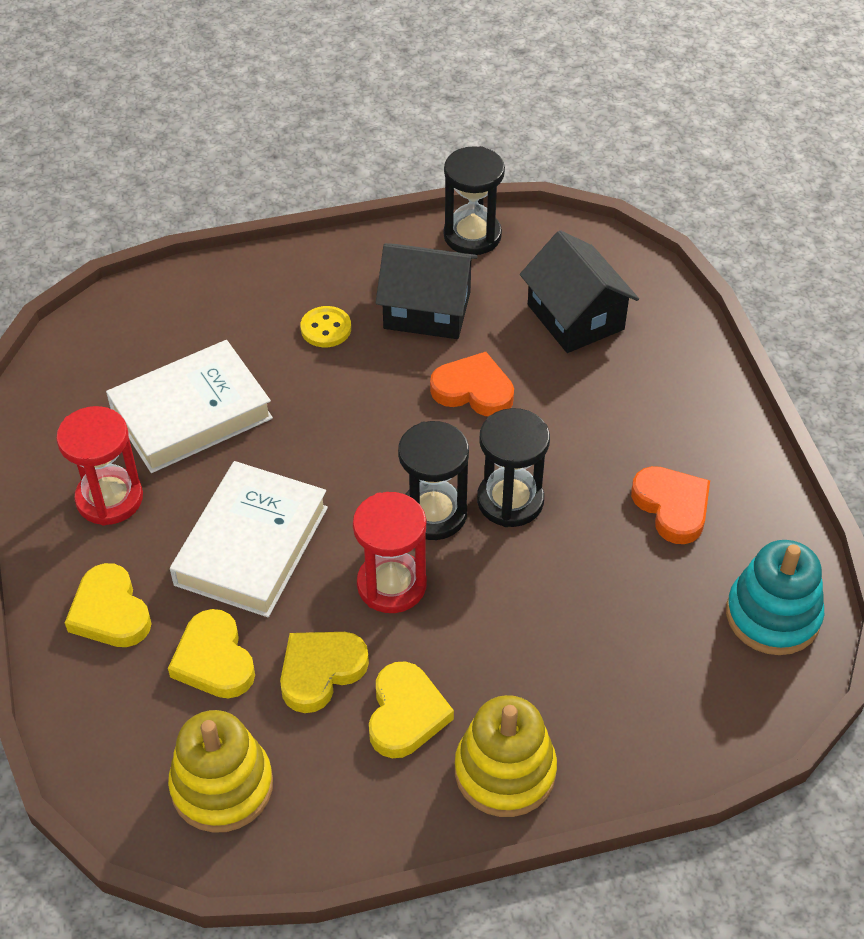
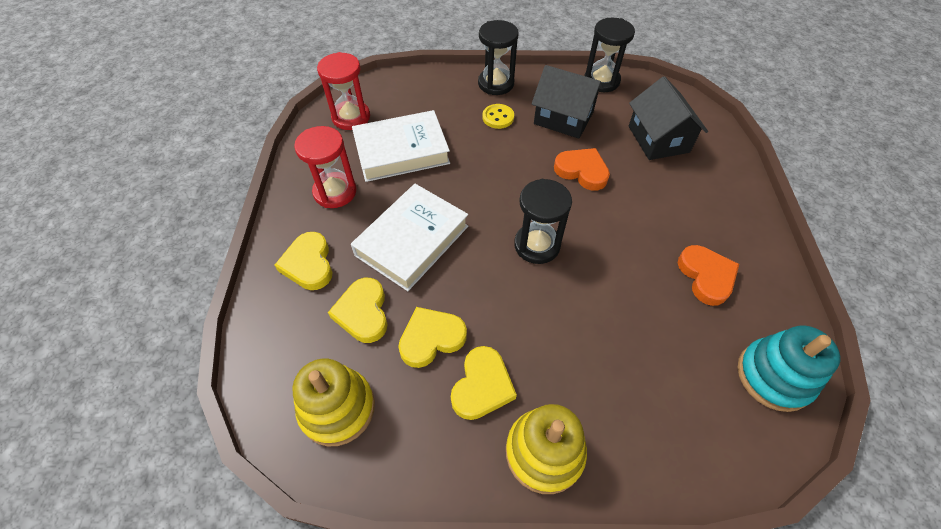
camera: 15 degrees right, 5 degrees up
(391, 585) = (496, 288): red hourglass -> red hourglass (351, 117)
(510, 501) = (591, 247): black hourglass -> black hourglass (496, 84)

